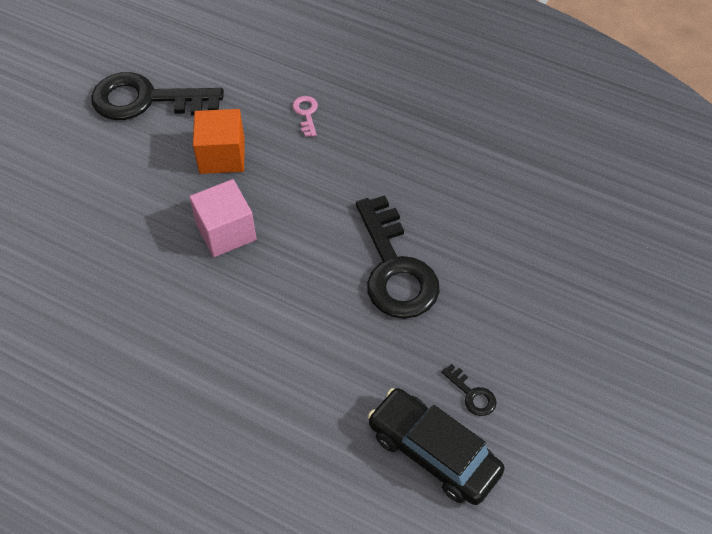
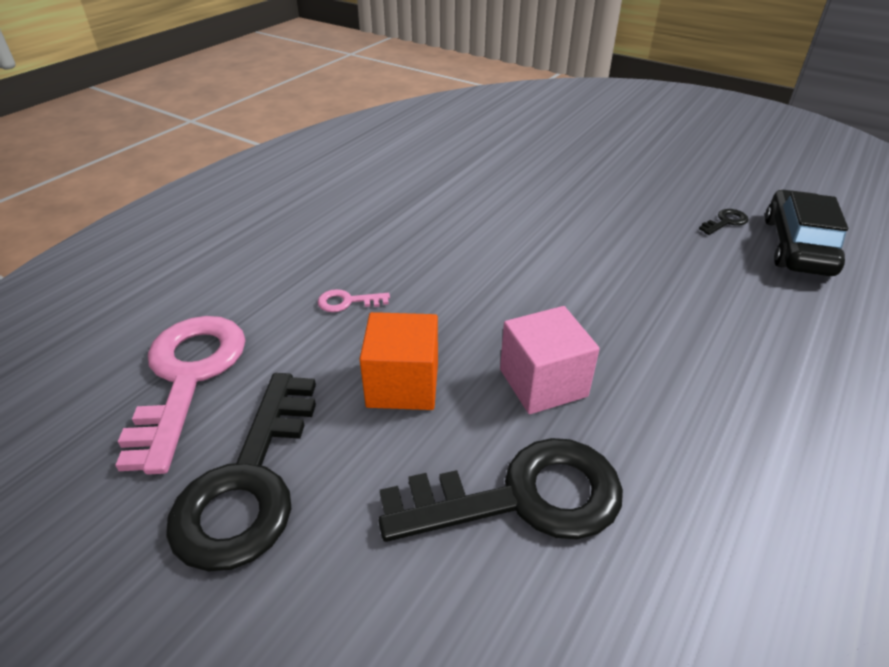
camera: 85 degrees left, 15 degrees down
(225, 52) = (188, 376): none -> pink key
(395, 269) = (590, 252): black key -> black key (522, 497)
(433, 452) = (797, 246): black car -> black car turned 150 degrees clockwise

